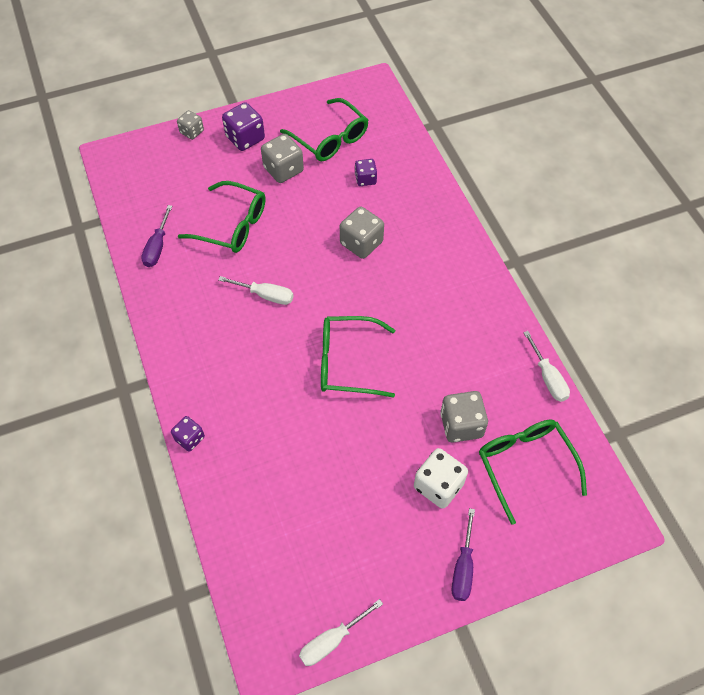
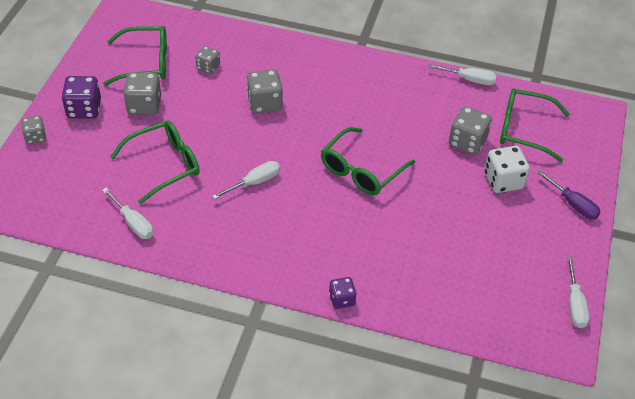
camera: 55 degrees left, 10 degrees down
(157, 247) = (133, 223): purple screwdriver -> white screwdriver
(365, 179) = (208, 67): purple dice -> grey dice

